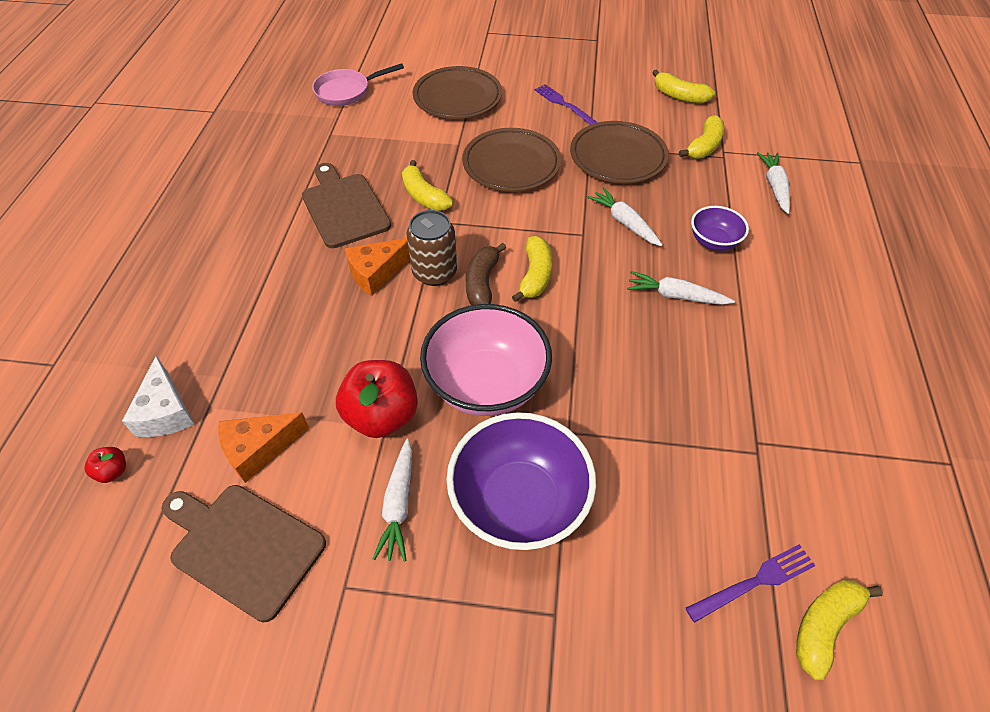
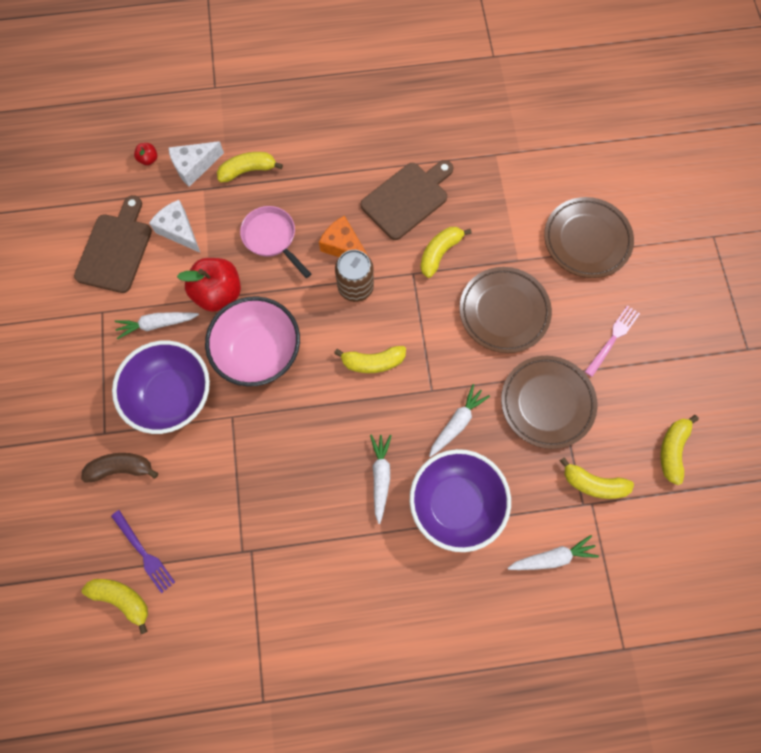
camera: 75 degrees right, 20 degrees up
(213, 349) = (248, 170): none -> yellow banana
(259, 449) = (179, 230): orange cheese -> white cheese
(347, 91) = (560, 144): pink pan -> pink pan (272, 238)
(482, 283) = (354, 325): brown banana -> brown banana (121, 468)
(564, 104) = (613, 338): purple fork -> pink fork
(713, 241) = (455, 503): purple bowl -> purple bowl, size x1.91

